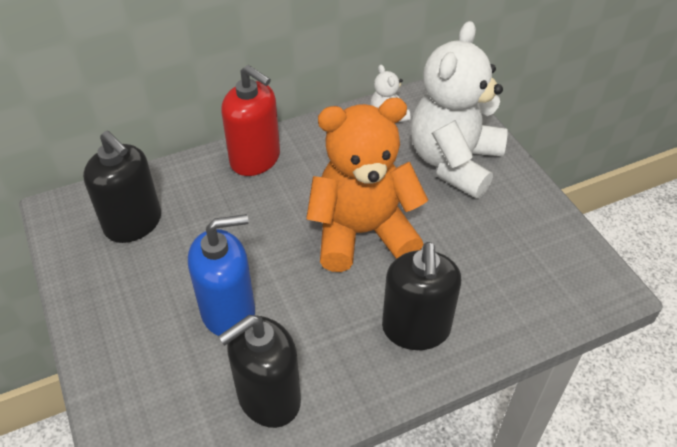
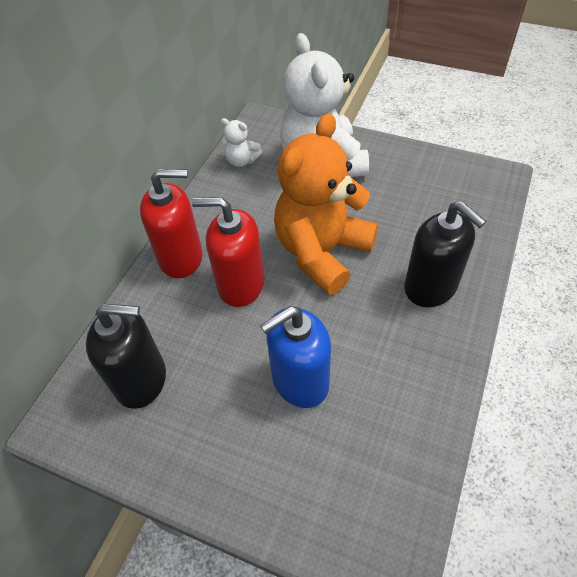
camera: 40 degrees left, 5 degrees up
(228, 311) = (300, 381): blue soap dispenser -> blue soap dispenser turned 150 degrees counterclockwise
(268, 398) = (401, 414): black soap dispenser -> none
(272, 210) = (240, 284): none -> red soap dispenser

